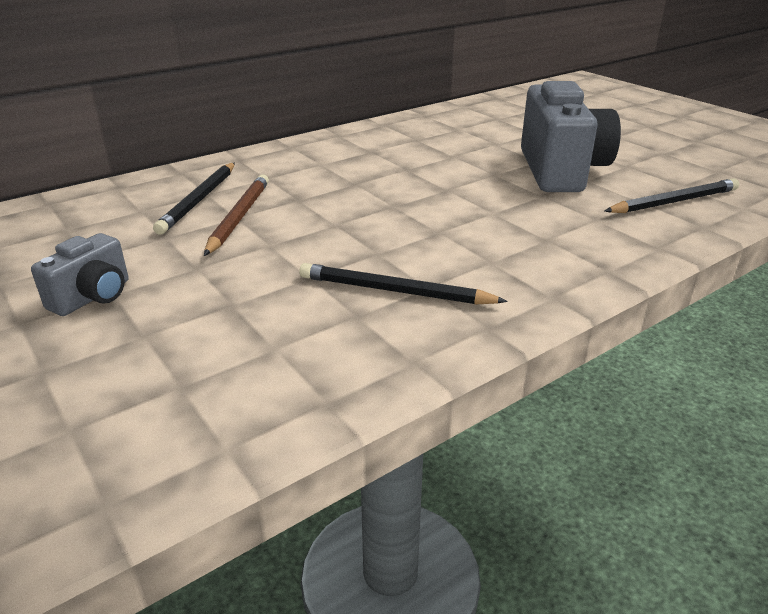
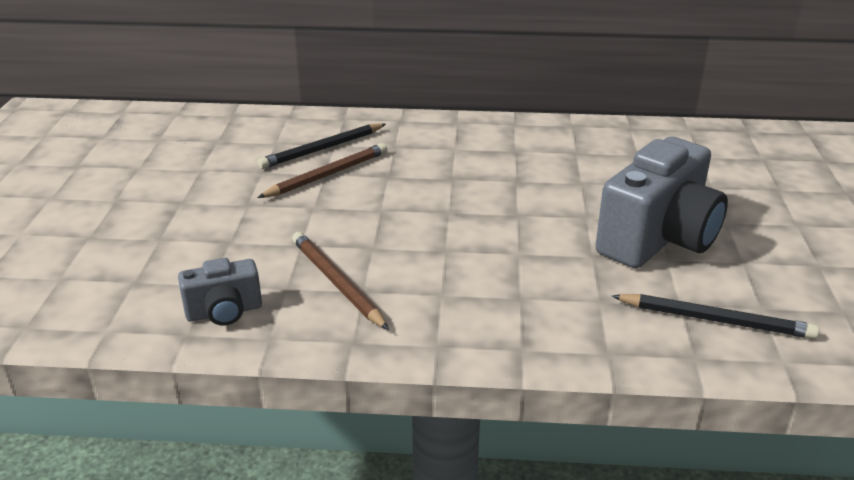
camera: 40 degrees right, 0 degrees up
(93, 297) = (169, 200): grey camera -> grey camera (224, 312)
(395, 291) = (337, 283): black pencil -> brown pencil

